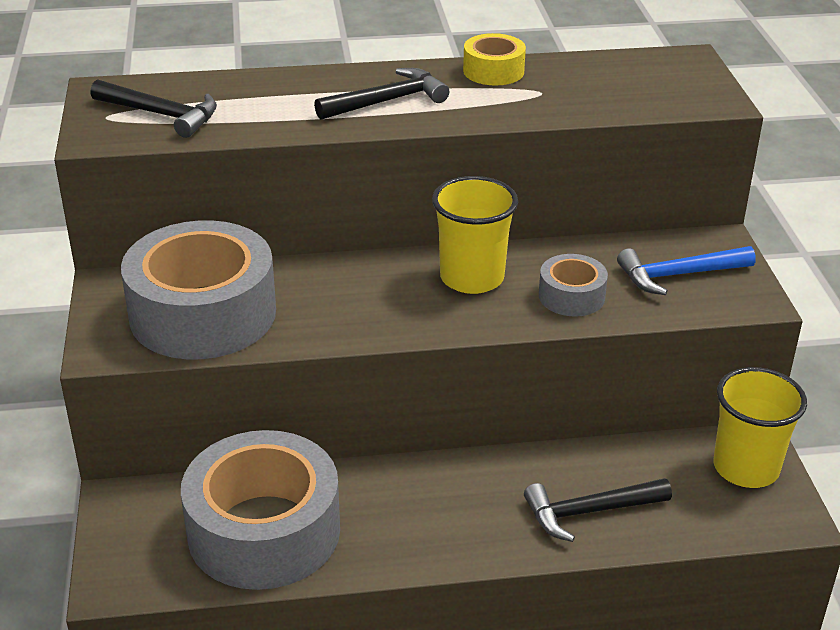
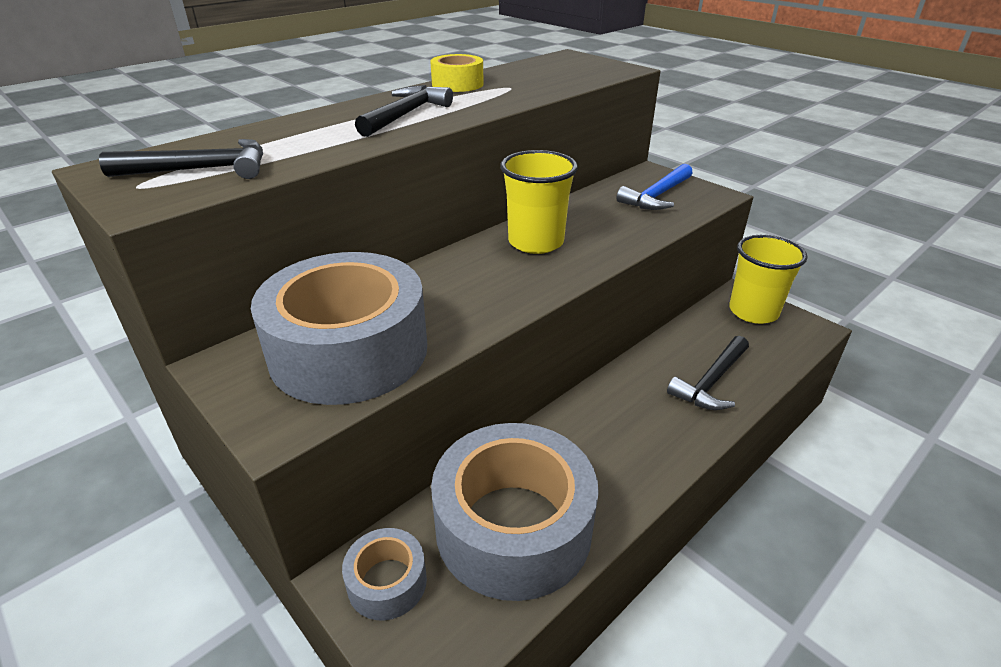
camera: 35 degrees left, 0 degrees up
(571, 296) = (615, 229): grey tape -> grey tape (387, 582)

